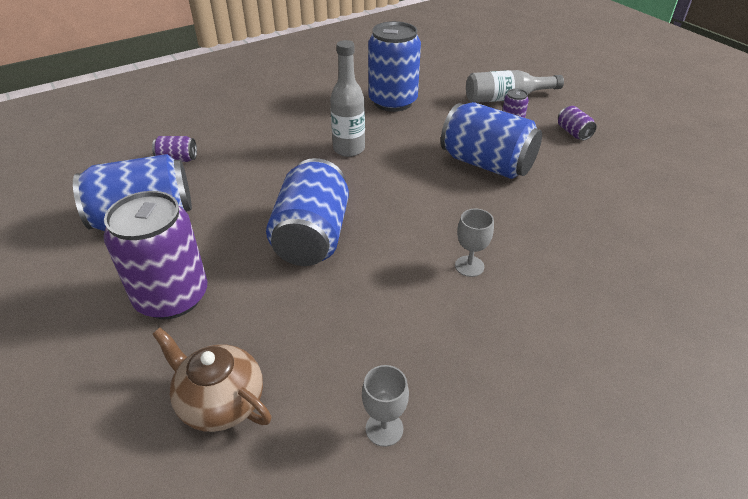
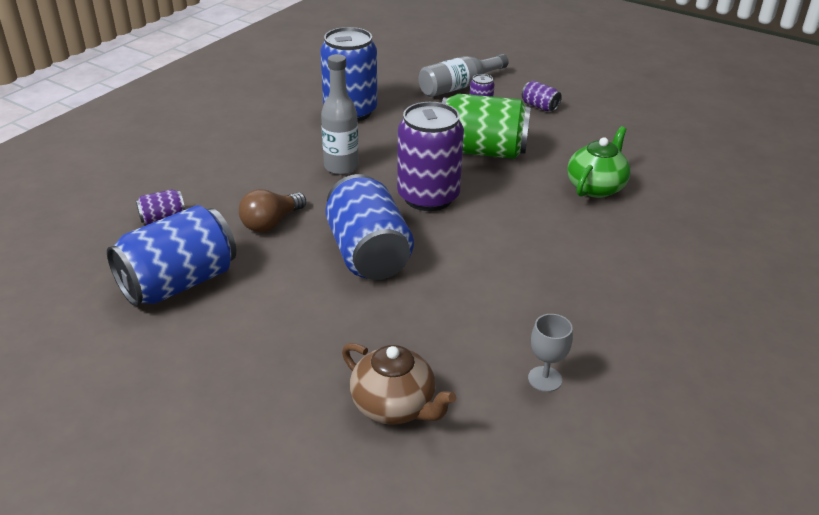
camera: 25 degrees left, 5 degrees down
(172, 297) = (274, 341): purple can -> purple can (428, 197)
(220, 402) = (394, 406): brown teapot -> brown teapot turned 150 degrees counterclockwise
(254, 185) = (271, 223): none -> brown light bulb
(469, 266) = (526, 240): grey goblet -> none
(487, 164) = (482, 151): blue can -> green can
(580, 229) = (596, 187): none -> green teapot

